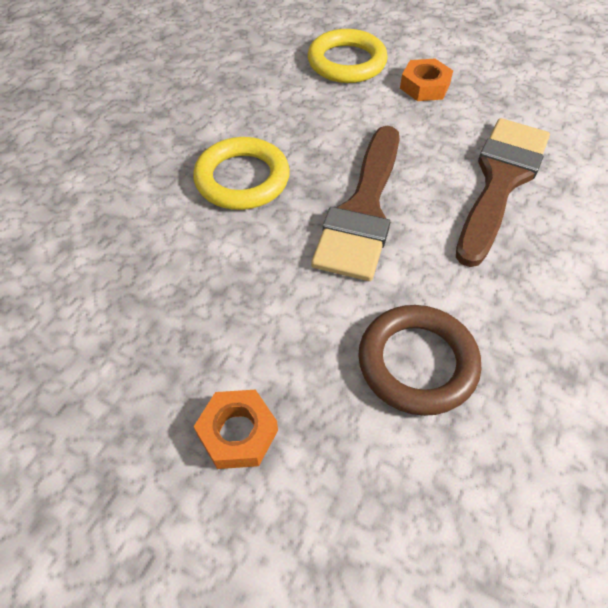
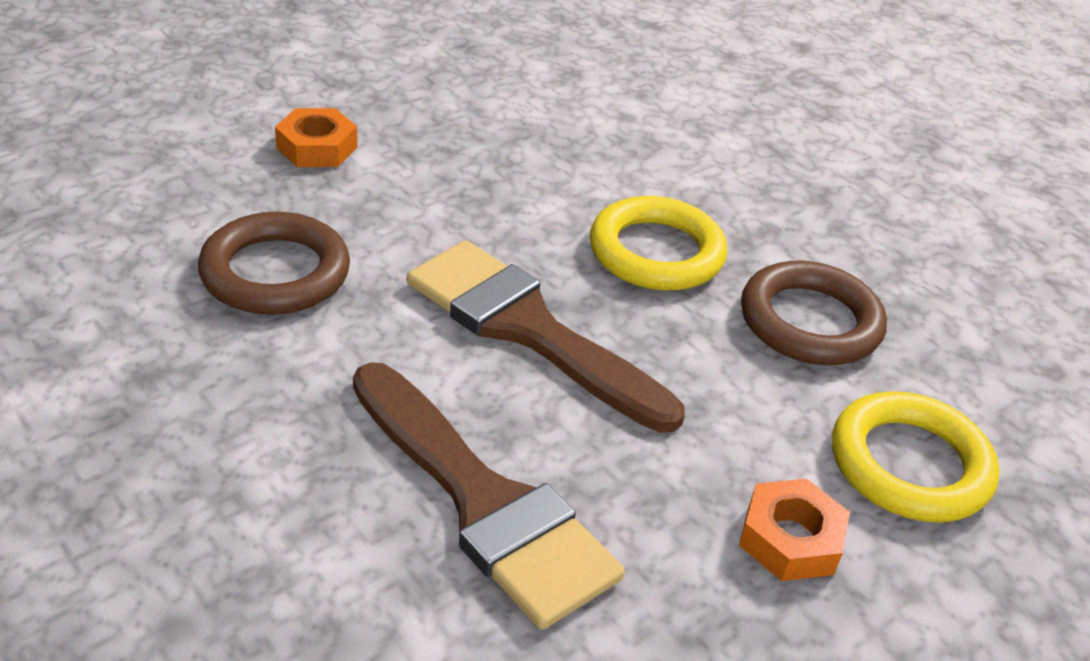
camera: 110 degrees right, 15 degrees down
(264, 107) = (810, 322): none -> brown ring

